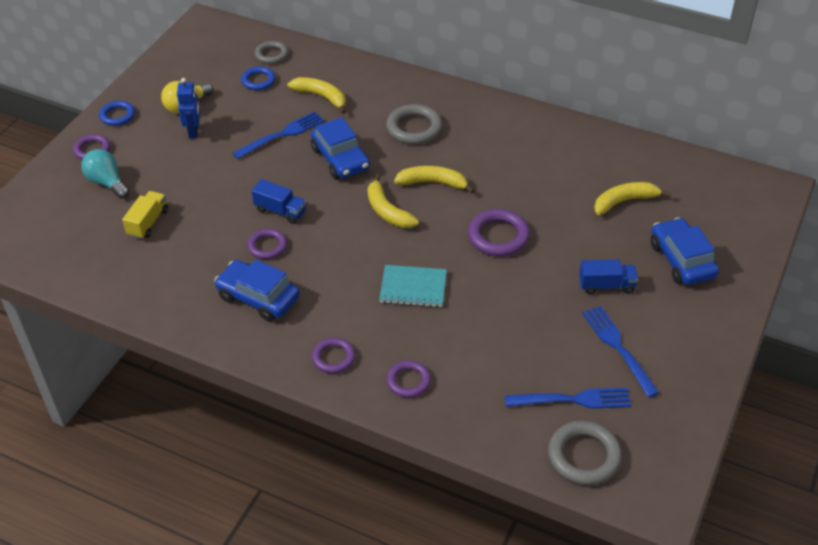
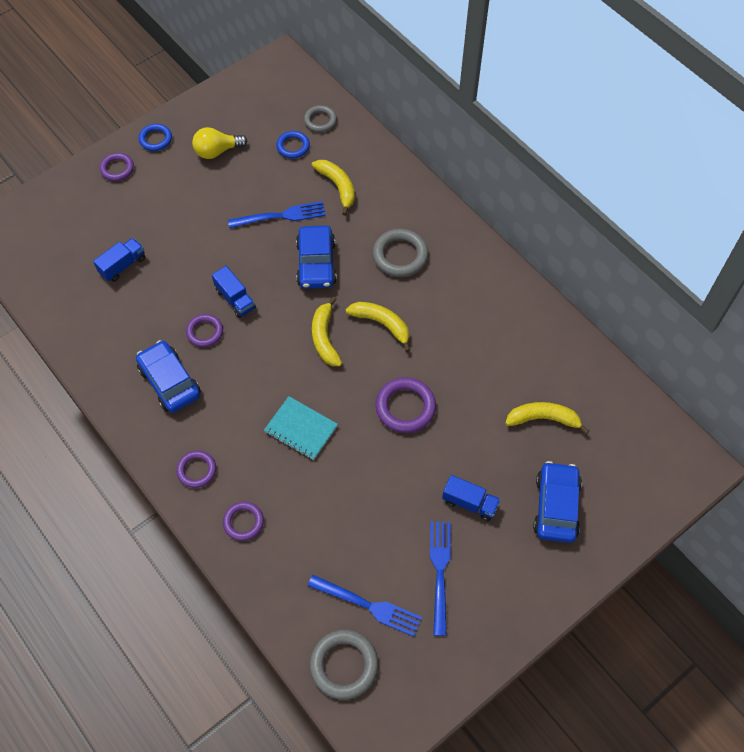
camera: 25 degrees right, 15 degrees up
(107, 182) = (112, 209): turquoise light bulb -> none
(148, 222) = (122, 265): yellow truck -> blue truck
(194, 132) = (209, 182): blue robot -> none

